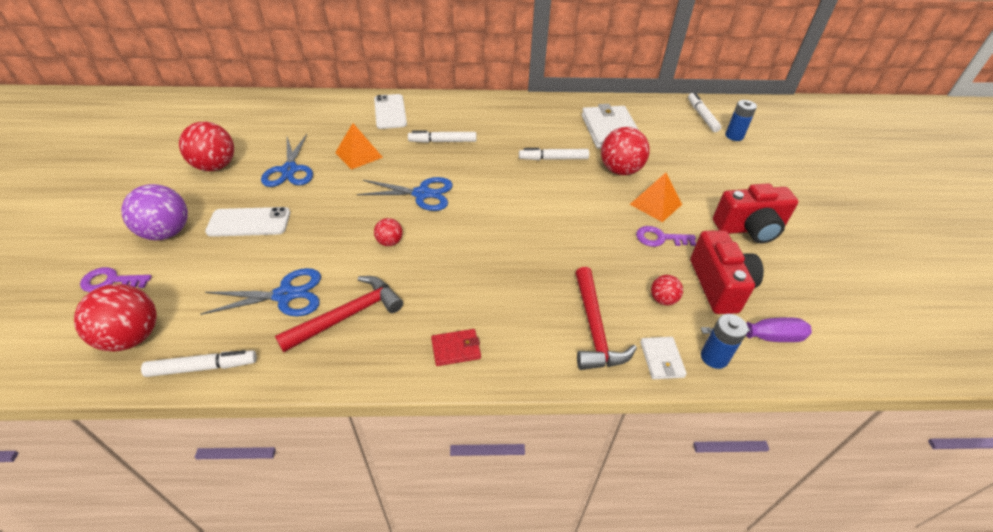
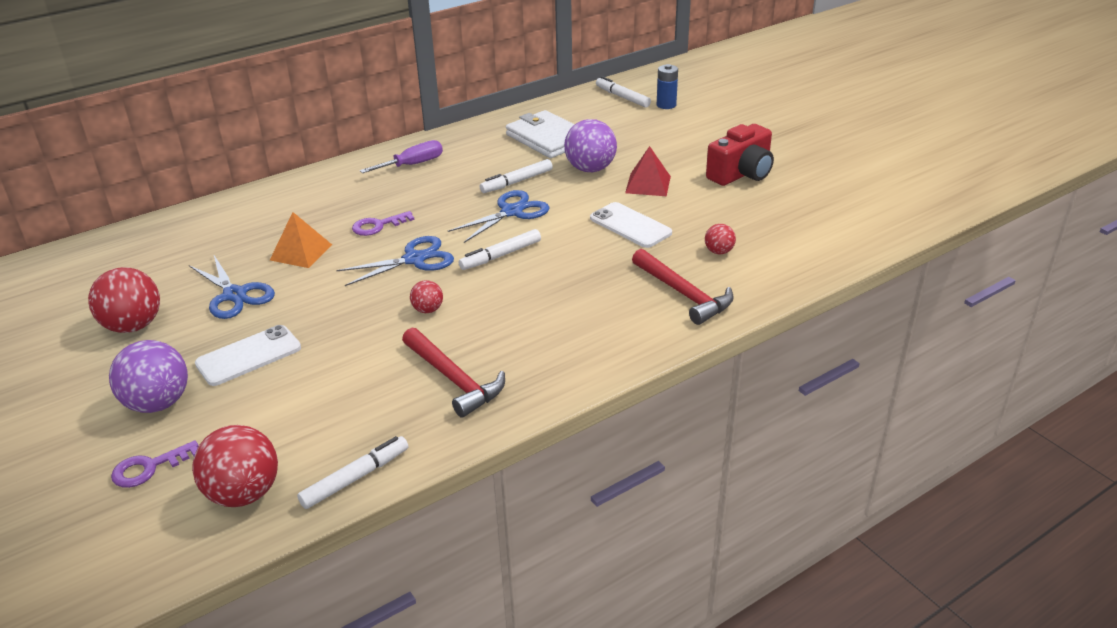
camera: 30 degrees left, 10 degrees down
(285, 295) = (370, 393): blue scissors -> blue scissors (512, 212)
(348, 315) = (454, 379): red hammer -> red hammer turned 120 degrees clockwise
(390, 112) = (288, 201): white phone -> white phone (630, 225)
(442, 141) = (383, 207): white marker -> white marker (501, 255)
(456, 349) = (582, 358): red wallet -> none
(620, 170) = (590, 169): red ball -> purple ball
(655, 204) = (648, 184): orange pyramid -> red pyramid
(660, 238) = (676, 209): purple key -> purple key (378, 226)
(661, 359) = (754, 291): white wallet -> none
(714, 357) = (791, 273): blue battery -> none
(719, 285) = (753, 224): red camera -> none
(764, 337) = (815, 245): purple screwdriver -> purple screwdriver (413, 165)

